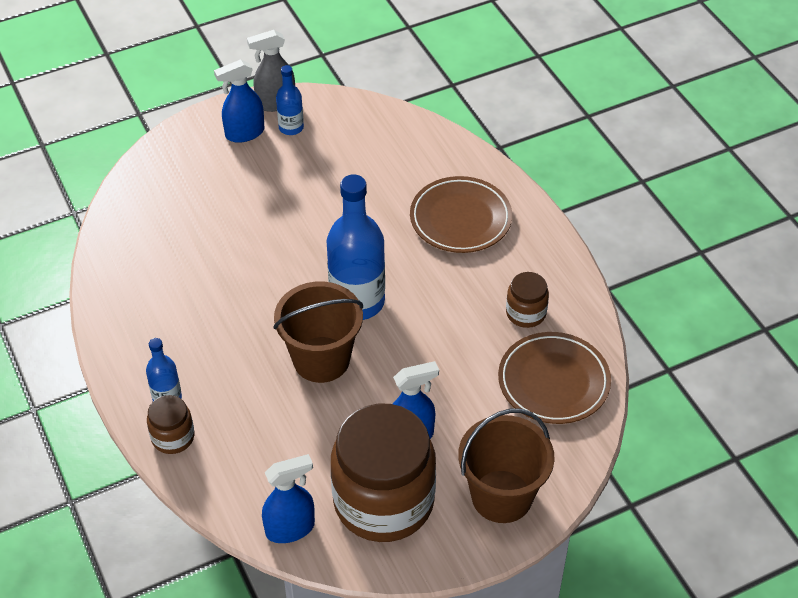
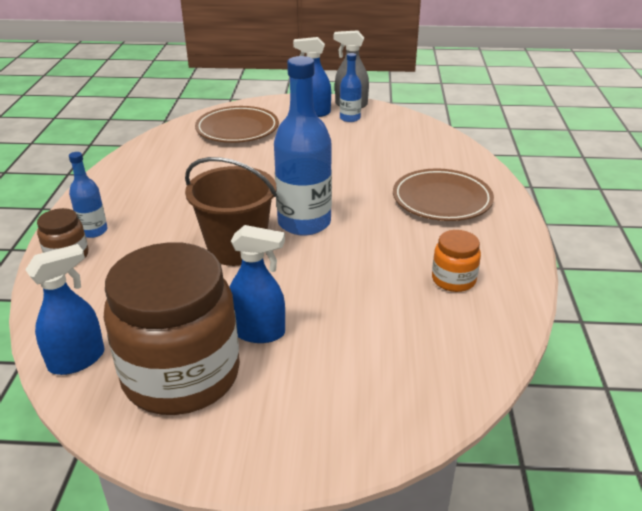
camera: 30 degrees right, 15 degrees down
(290, 528) = (77, 360): blue spray bottle -> blue spray bottle turned 45 degrees counterclockwise
(501, 496) = (303, 424): brown bucket -> none
(526, 313) = (453, 280): brown jar -> orange jar
(553, 382) = (442, 343): brown plate -> brown plate (237, 129)

